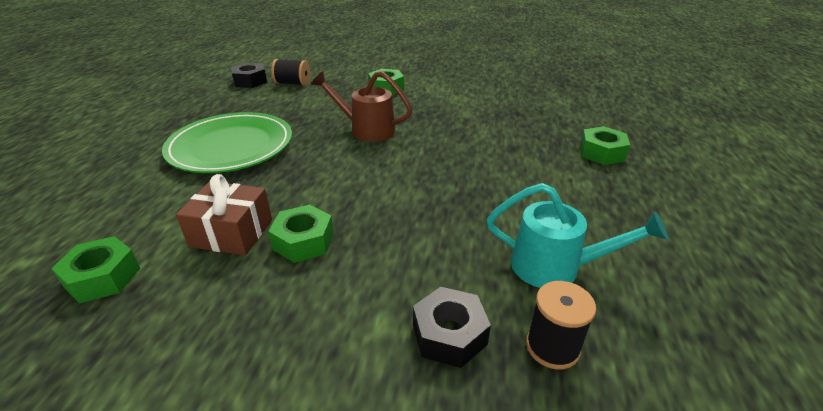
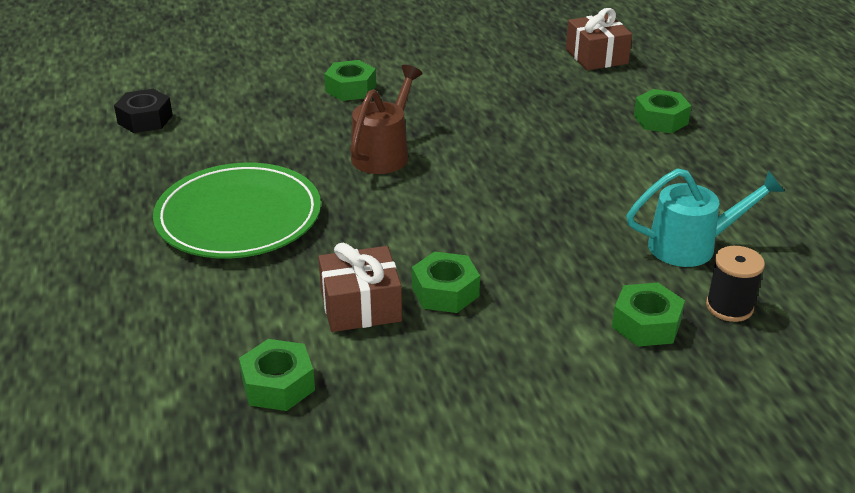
camera: 25 degrees left, 0 degrees up
(293, 83) = (213, 109): black spool -> none
(366, 130) = (384, 153): brown watering can -> brown watering can turned 120 degrees clockwise
(449, 334) = (646, 324): black nut -> green nut
(579, 100) = (596, 56): none -> brown gift

